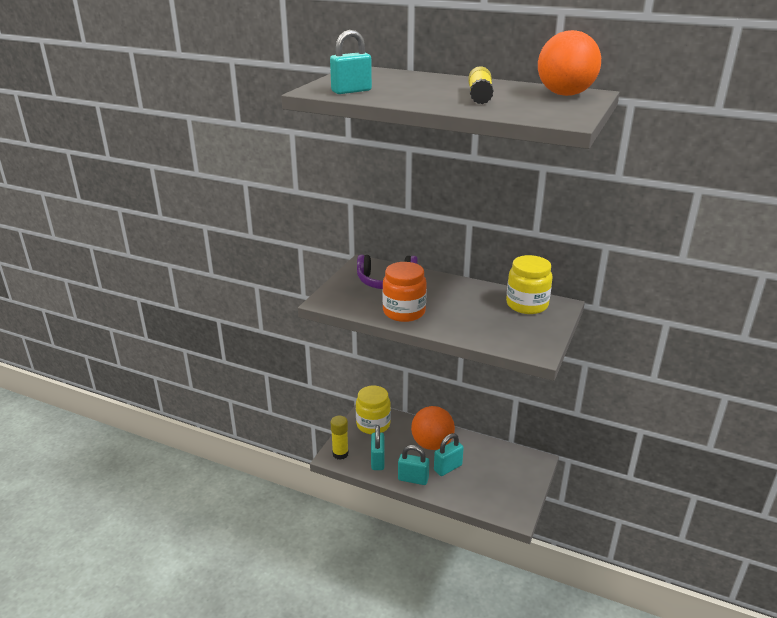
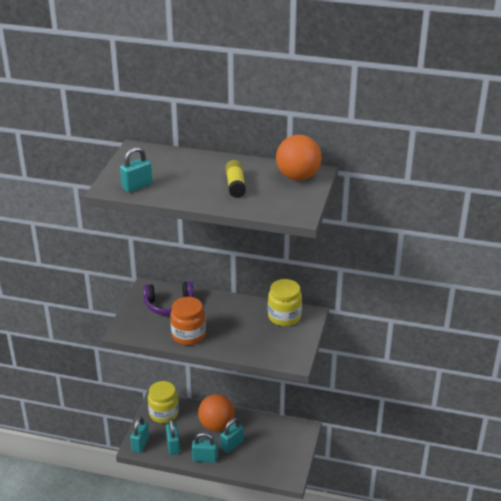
camera: 10 degrees left, 5 degrees up
(340, 454) = (140, 444): yellow glue stick -> turquoise padlock

